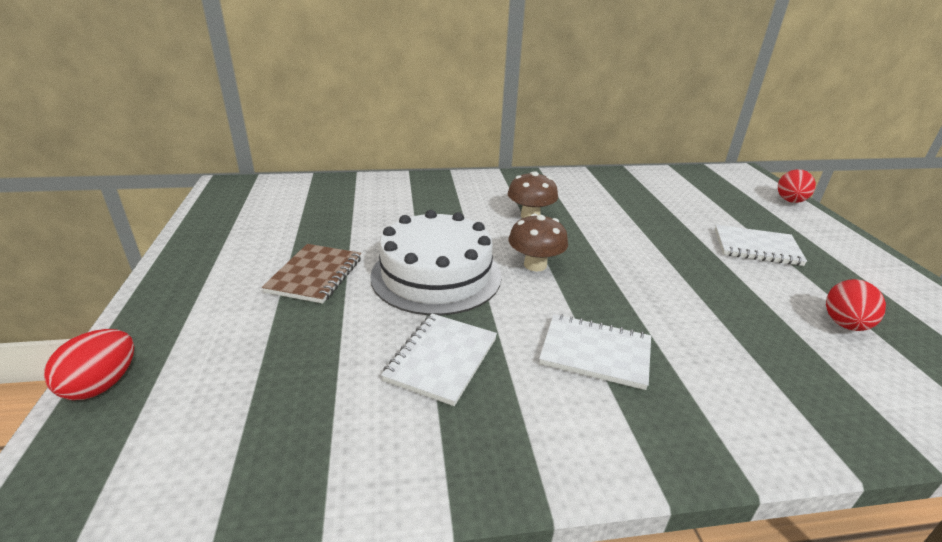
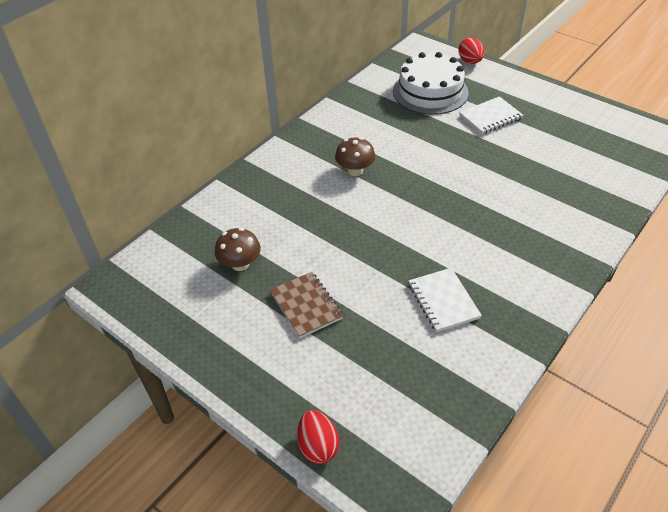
camera: 40 degrees left, 15 degrees up
(436, 275) = (369, 255): white cake -> white cake (430, 92)
(535, 265) = (406, 209): brown mushroom -> brown mushroom (240, 264)
(595, 353) = (497, 245): white notebook -> none
(844, 325) = (568, 150): red egg -> none

